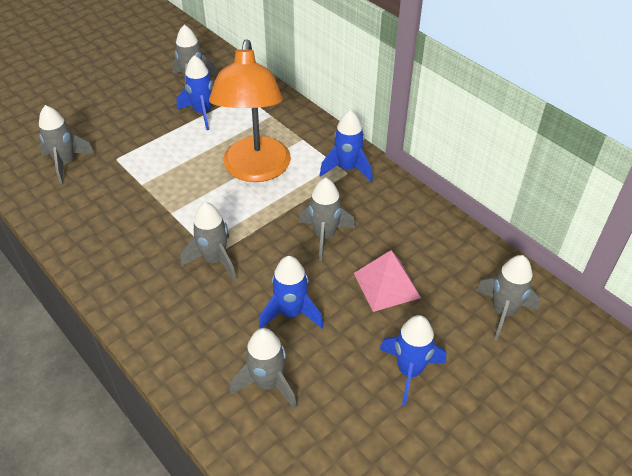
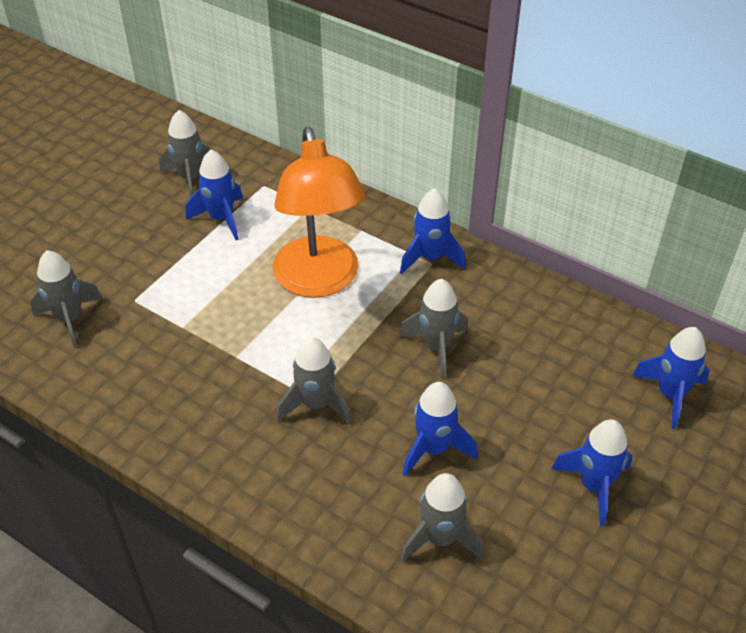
camera: 15 degrees left, 0 degrees up
(386, 285) = (530, 391): pink pyramid -> none
(503, 312) = (670, 394): grey rocket -> blue rocket

